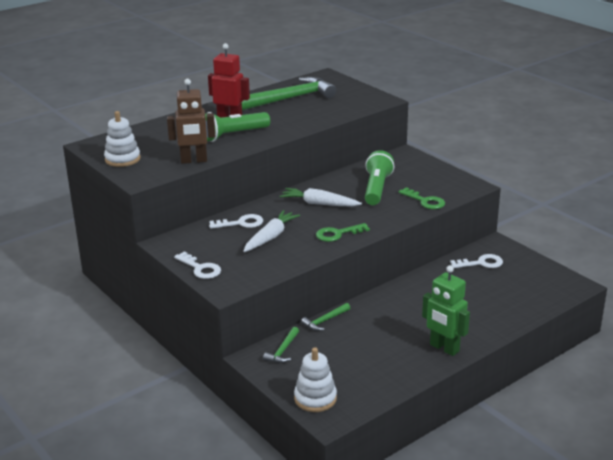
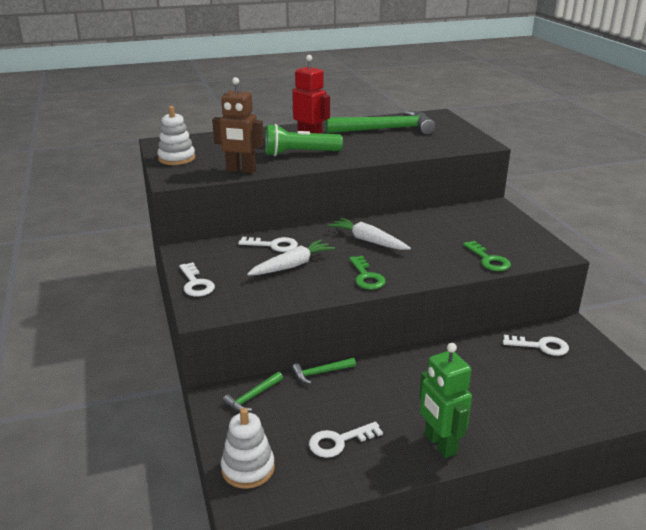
camera: 20 degrees right, 0 degrees up
(338, 234) = (366, 277): green key -> green key turned 105 degrees counterclockwise
(371, 364) = (339, 441): none -> white key
(376, 189) = (441, 236): green flashlight -> none

